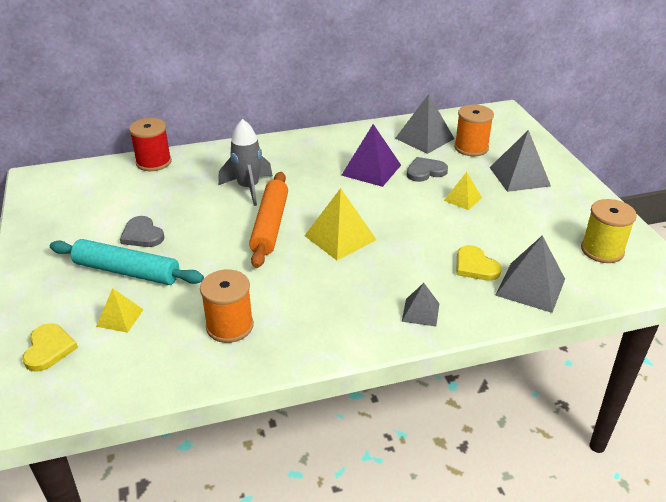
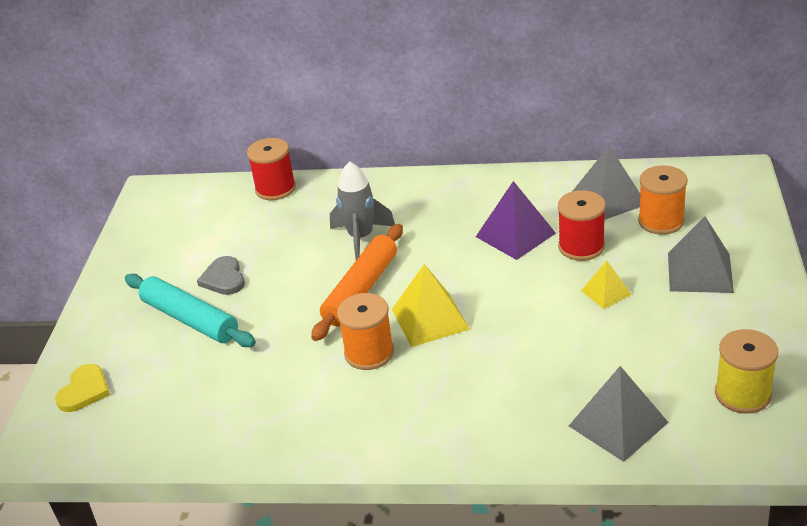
camera: 25 degrees right, 0 degrees up
(120, 318) = (161, 370): yellow pyramid -> none
(230, 326) = (261, 402): orange spool -> orange spool (369, 353)
(420, 312) = (469, 428): grey pyramid -> none
(425, 171) = (581, 247): grey heart -> red spool
(475, 266) = (567, 384): yellow heart -> none

